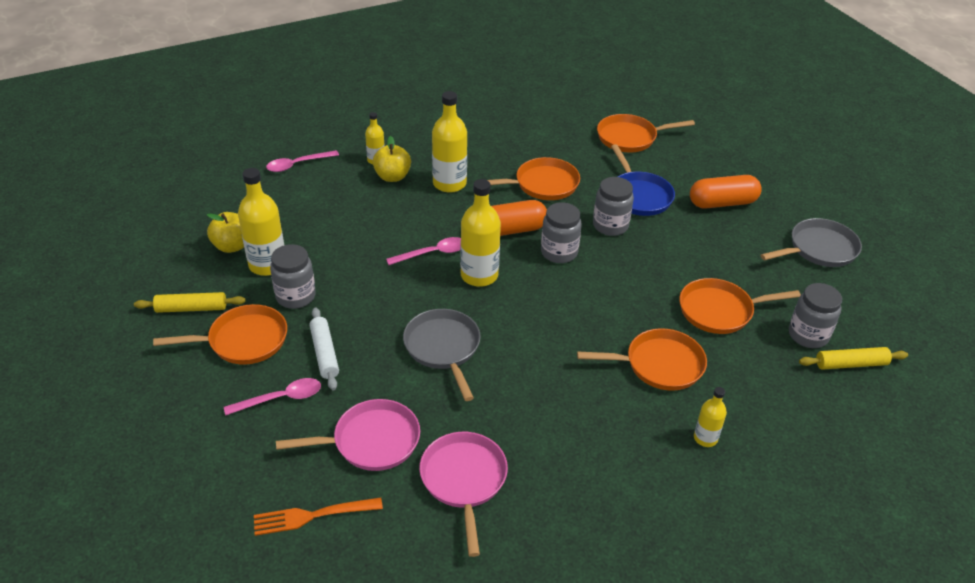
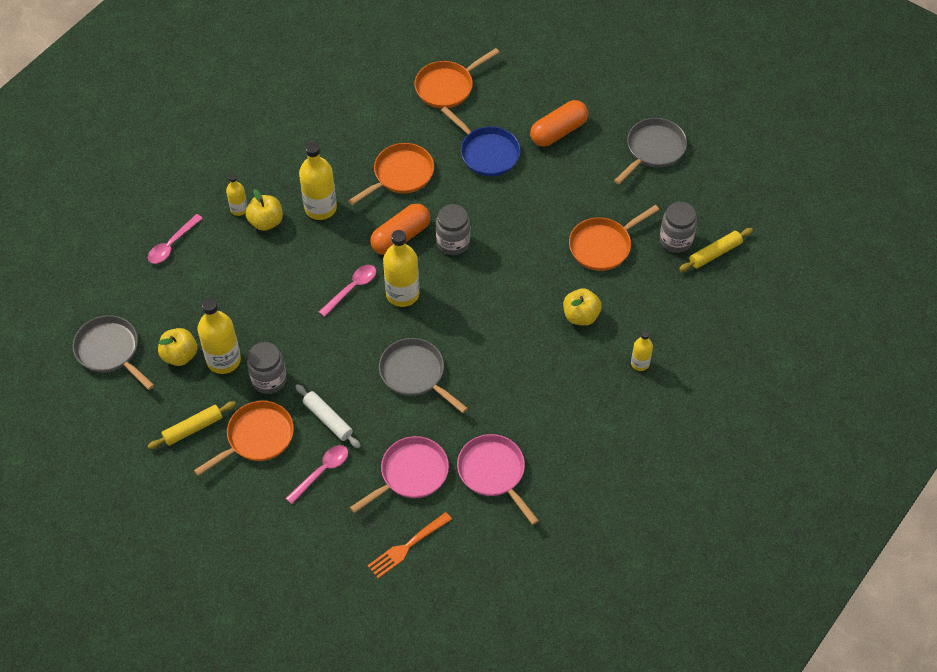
camera: 25 degrees left, 15 degrees up
(176, 220) = (110, 351): none -> grey pan
(610, 226) = (480, 196): grey jar -> none
(659, 365) = (581, 316): orange pan -> yellow apple

